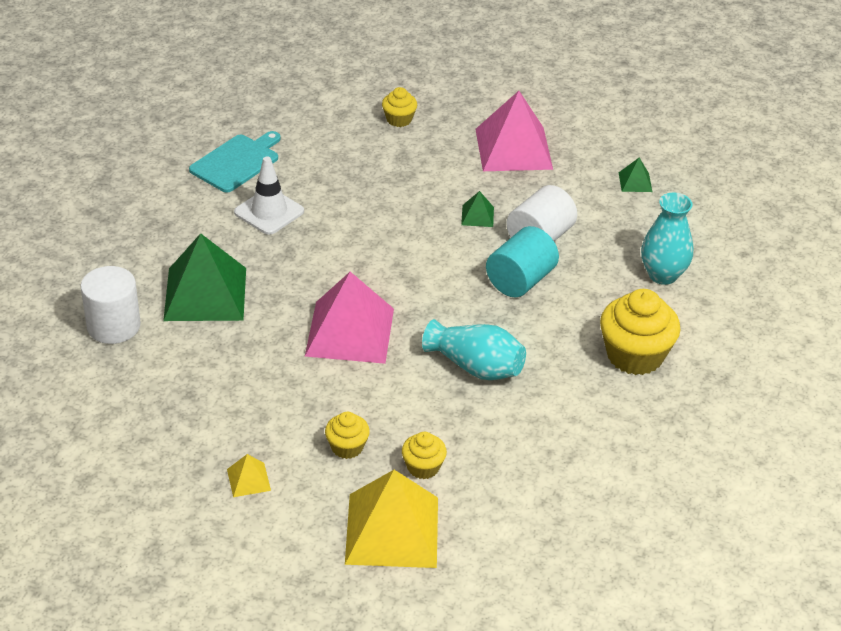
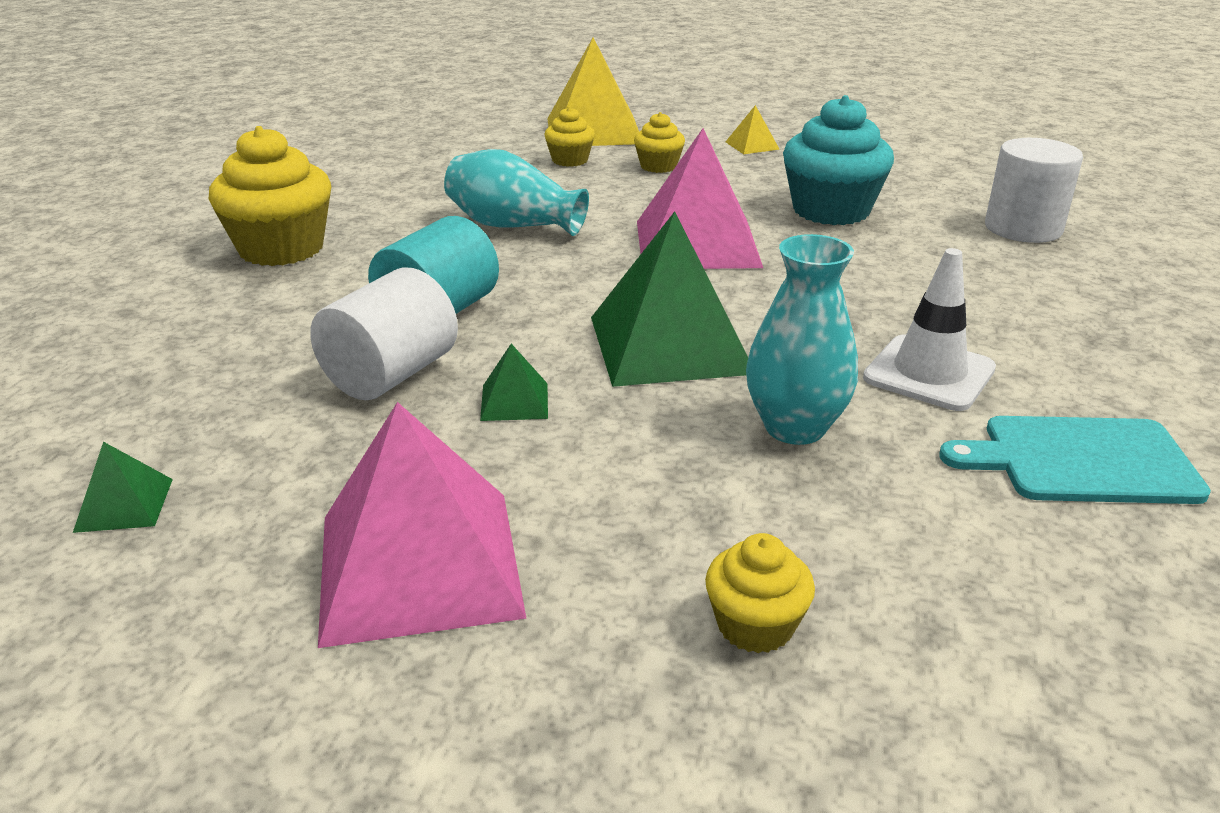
camera: 175 degrees right, 10 degrees down
(205, 294) = (934, 264): green pyramid -> green pyramid (670, 344)
(236, 363) = (831, 210): none -> turquoise cupcake
(237, 162) = (1081, 460): turquoise cutting board -> turquoise cutting board turned 60 degrees clockwise
(662, 275) = (176, 339): turquoise vase -> turquoise vase (795, 427)

